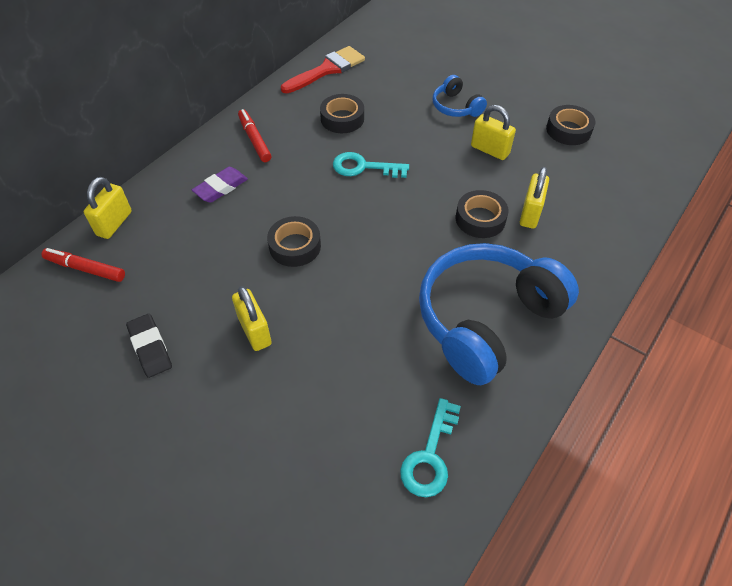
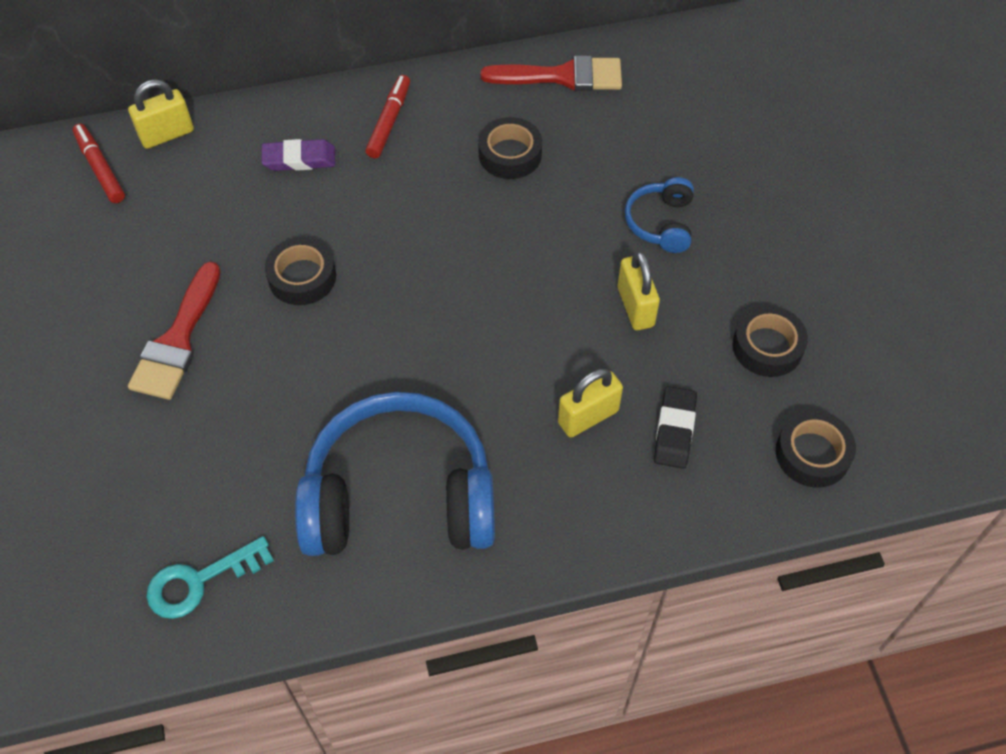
camera: 40 degrees right, 5 degrees up
(150, 347) = (79, 290): black eraser -> black eraser (674, 430)
(254, 331) = (177, 340): yellow padlock -> red brush
(363, 167) = (467, 232): turquoise key -> none
(480, 219) = (524, 383): black tape -> black tape (812, 454)

